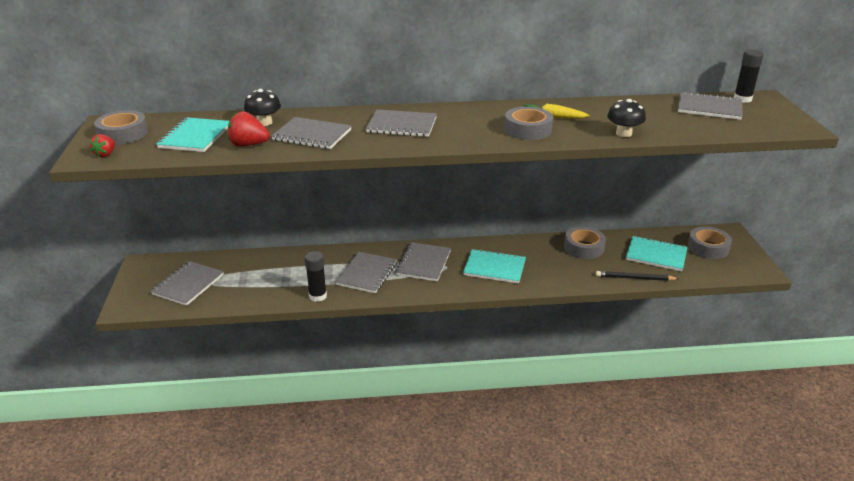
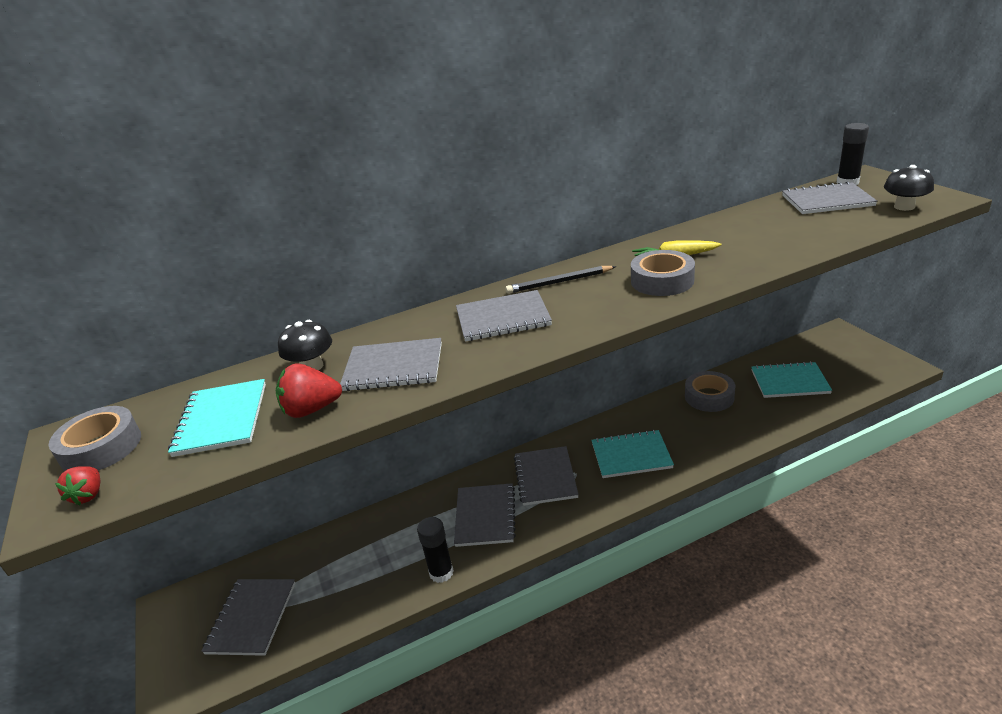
camera: 15 degrees left, 0 degrees up
(623, 133) = (774, 255): black mushroom -> black mushroom (904, 207)
(635, 278) = (791, 418): black pencil -> black pencil (559, 282)
(708, 247) = (832, 356): grey tape -> none

